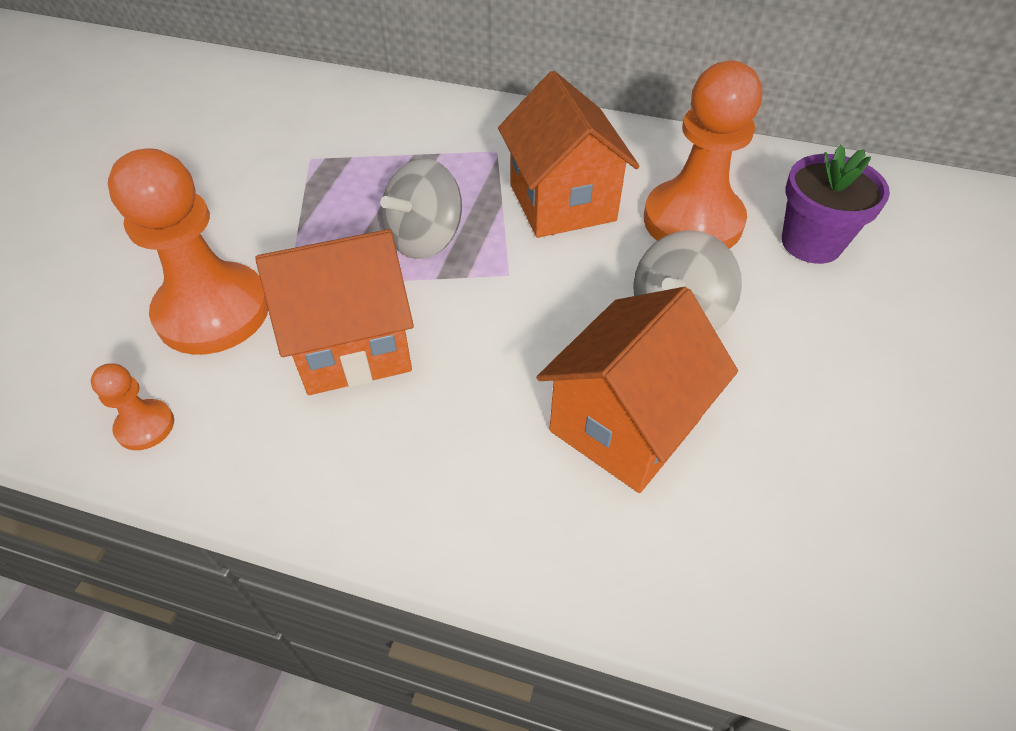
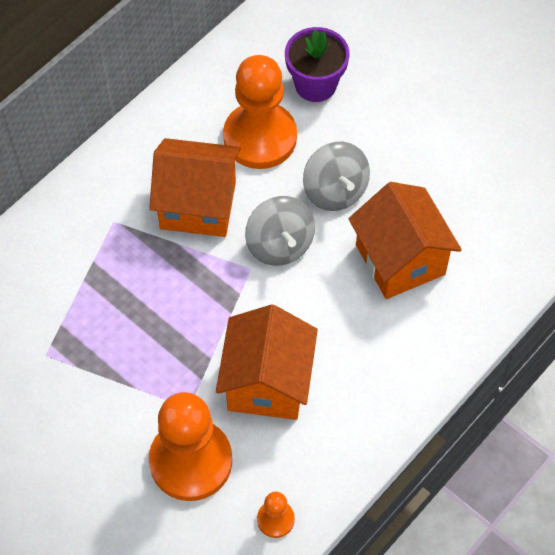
camera: 65 degrees left, 10 degrees up
(424, 238) = (187, 306): grey spinning top -> grey spinning top (280, 244)

